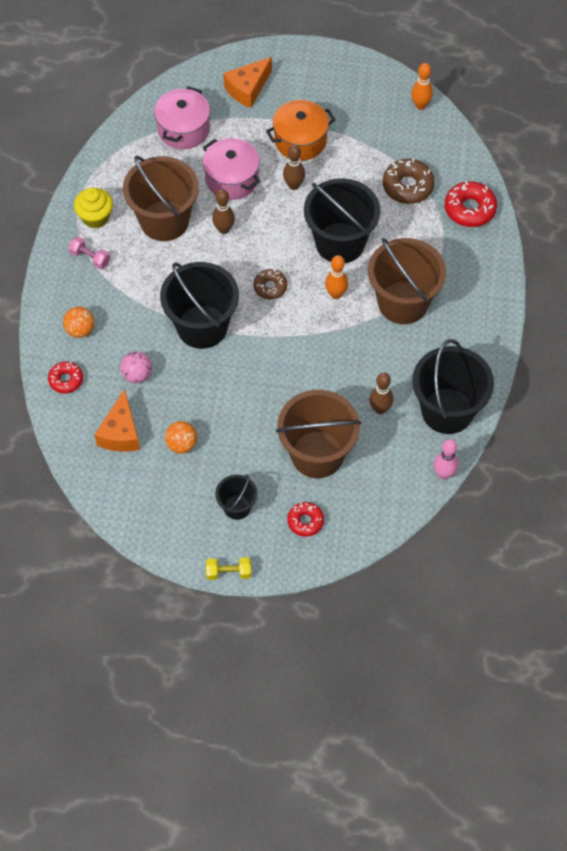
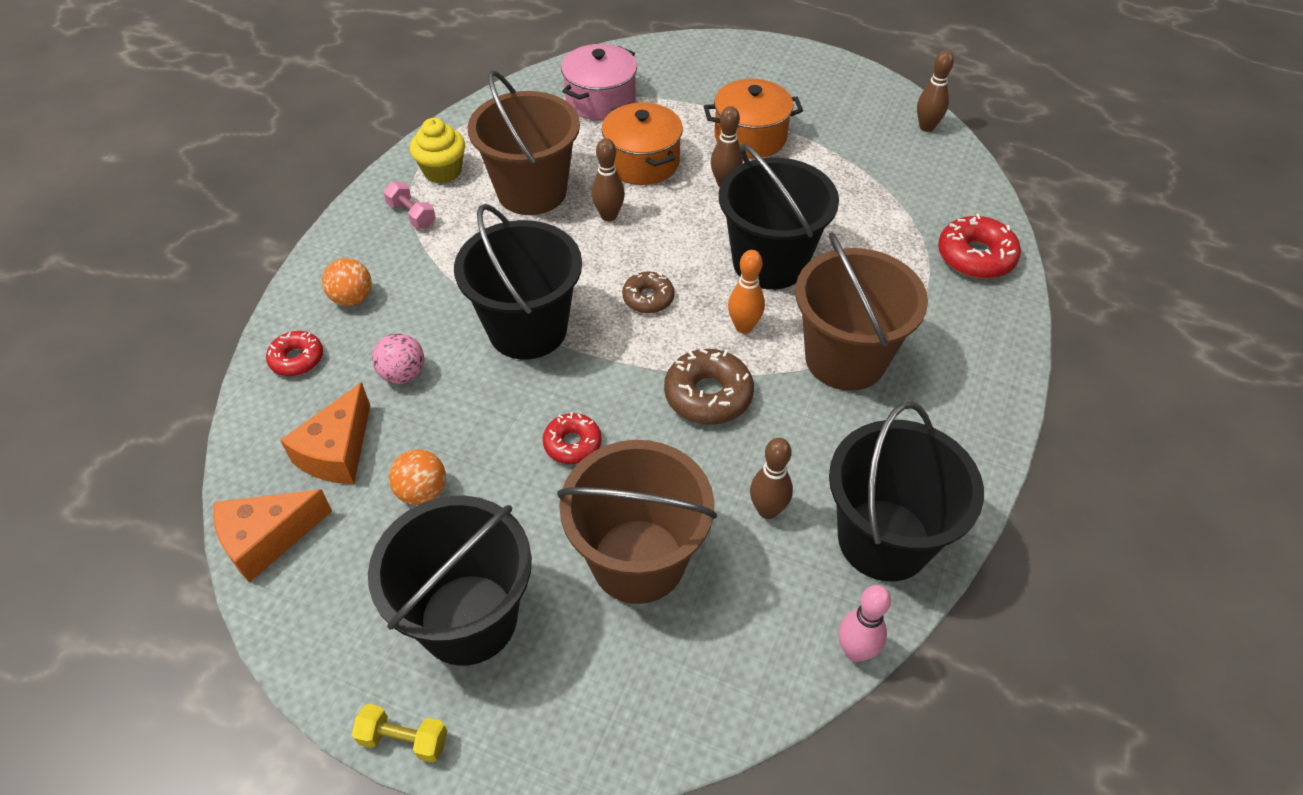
camera: 15 degrees right, 10 degrees down
(232, 179) = (642, 162): pink pot -> orange pot
(237, 507) = (468, 619): black bucket -> black bucket, size x1.97
(247, 89) = (699, 74): orange cheese -> orange cheese (267, 539)
(305, 521) = (578, 676): red donut -> red donut (572, 444)
(407, 186) = (888, 213): brown donut -> brown donut (708, 395)
(420, 105) = (926, 127): orange bowling pin -> brown bowling pin

